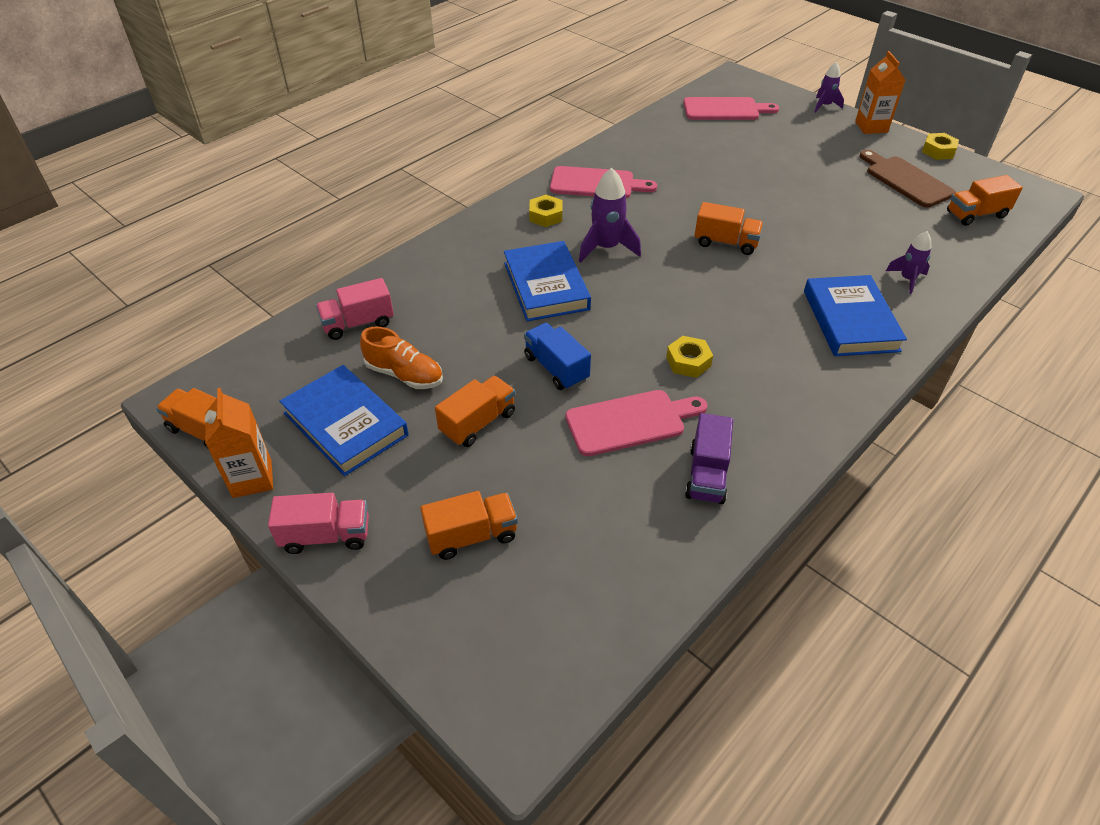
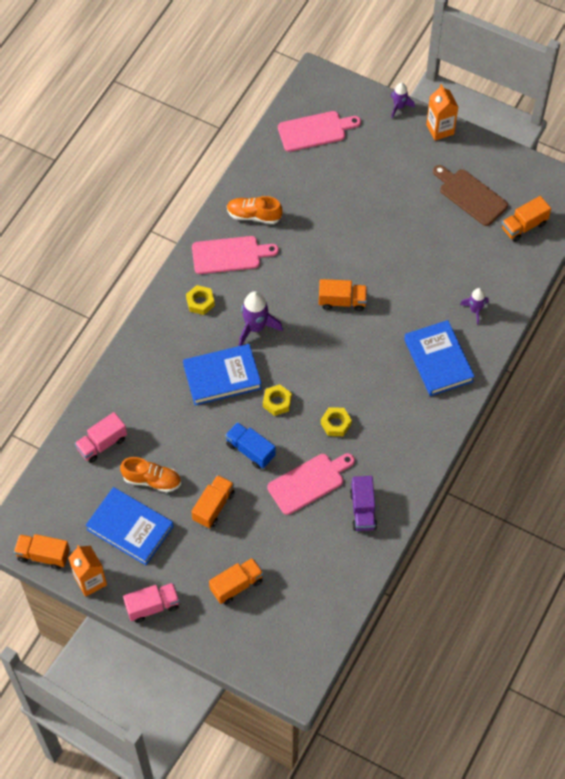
camera: 15 degrees left, 15 degrees up
(546, 286) = (222, 377): blue book -> blue book turned 75 degrees counterclockwise
(636, 158) = (254, 215): none -> orange shoe
(938, 151) = (495, 151): yellow nut -> yellow nut (277, 402)

